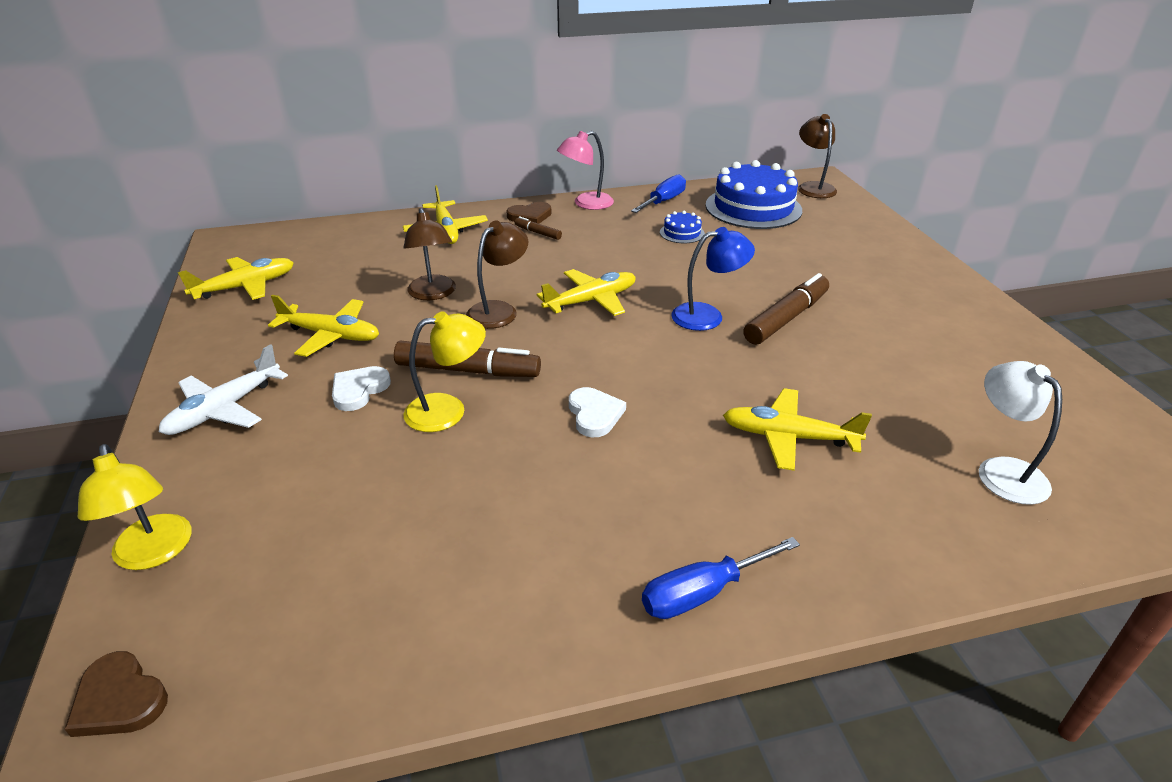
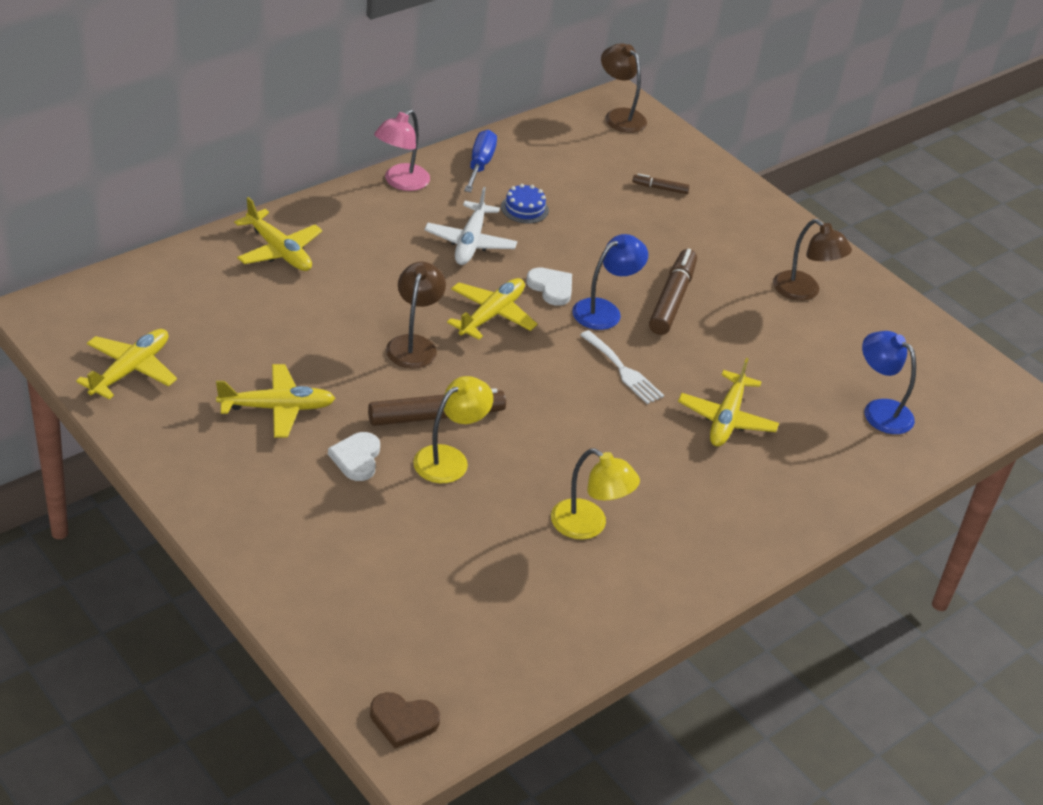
camera: 30 degrees left, 5 degrees up
(154, 553) = (325, 631): yellow lamp -> yellow lamp (588, 526)
(225, 409) = (253, 505): white plane -> white plane (470, 242)
(433, 294) = (335, 338): brown lamp -> brown lamp (803, 292)
(530, 216) = (353, 212): brown heart -> none
(538, 233) = (379, 235): brown marker -> brown marker (660, 188)
(594, 414) = (571, 434): white heart -> white heart (551, 288)
(693, 368) = (623, 370): none -> white fork
(702, 593) = (725, 551): blue screwdriver -> none
(753, 208) = (575, 158): blue cake -> none
(789, 437) = (727, 418): yellow plane -> yellow plane turned 60 degrees counterclockwise
(1002, 471) = (879, 410): white lamp -> blue lamp

